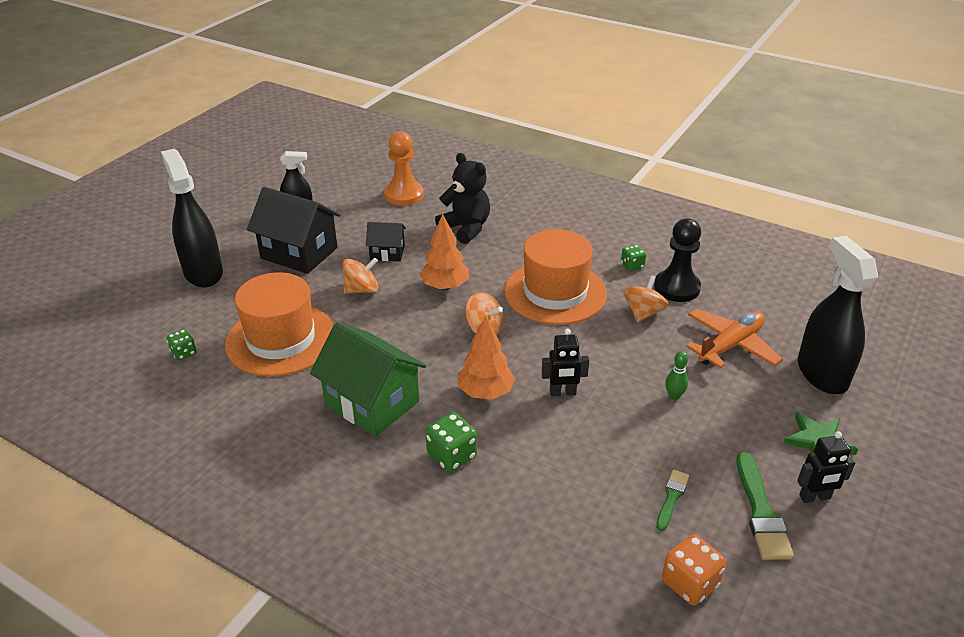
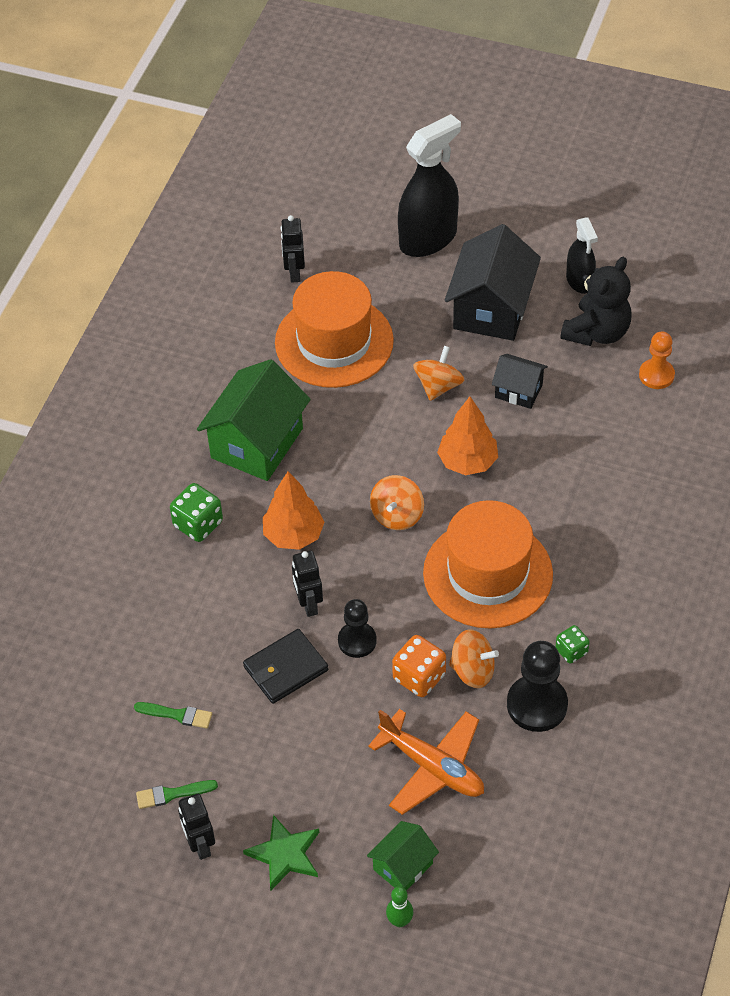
camera: 80 degrees right, 15 degrees up
(184, 353) = (294, 273): green dice -> black robot
(362, 290) = (438, 386): orange spinning top -> orange spinning top turned 120 degrees counterclockwise
(387, 253) = (518, 391): black house -> black house turned 60 degrees counterclockwise
(404, 195) = (656, 375): orange pawn -> orange pawn, size x0.65
(466, 228) = (599, 458): black teddy bear -> black teddy bear (597, 332)
(606, 369) = (357, 641): none -> black pawn
(628, 416) = (285, 668): none -> black wallet
(674, 396) = (327, 710): green bowling pin -> green bowling pin (399, 921)
(690, 583) = (77, 734): orange dice -> orange dice (419, 677)
(760, 511) = (173, 794): green brush -> green brush, size x0.59
(821, 373) = (403, 866): black spray bottle -> green house

